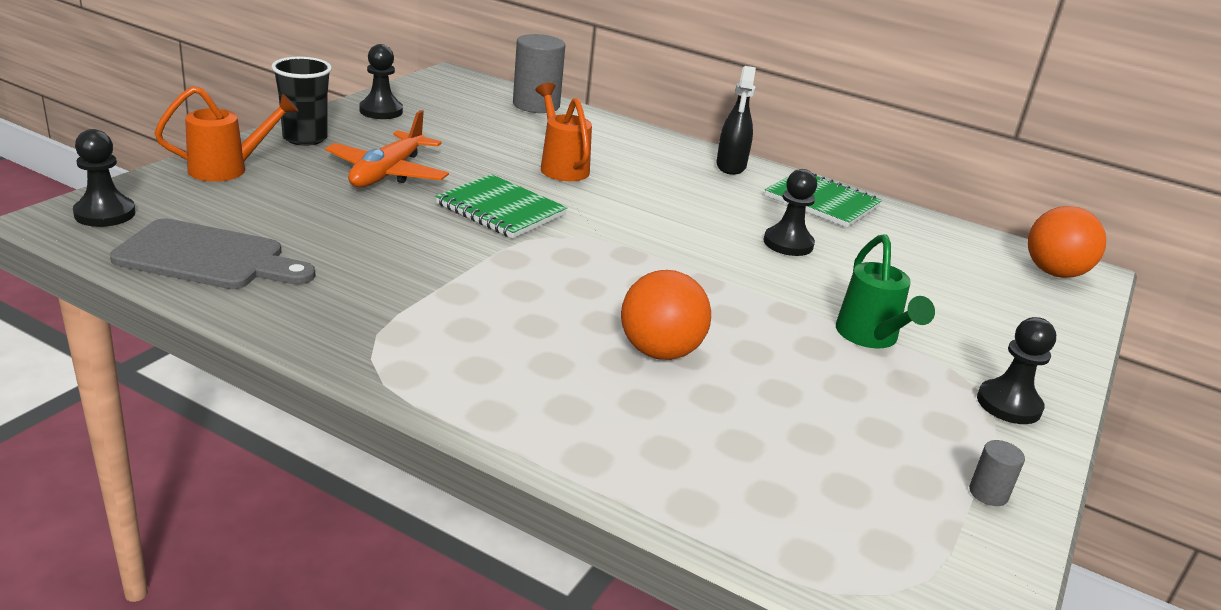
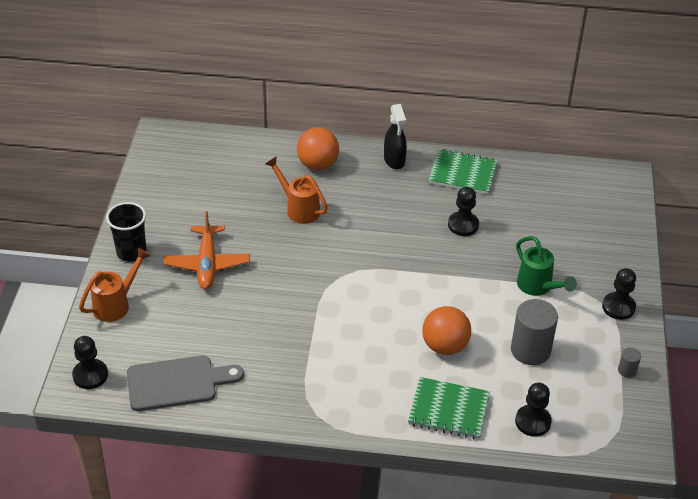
camera: 20 degrees left, 15 degrees up
(381, 111) = (151, 200): black pawn -> black pawn (533, 422)
(500, 210) = (294, 268): green notebook -> green notebook (449, 410)
(536, 105) = (238, 145): grey cylinder -> grey cylinder (530, 350)
(1054, 273) = (610, 185): orange ball -> orange ball (317, 164)

